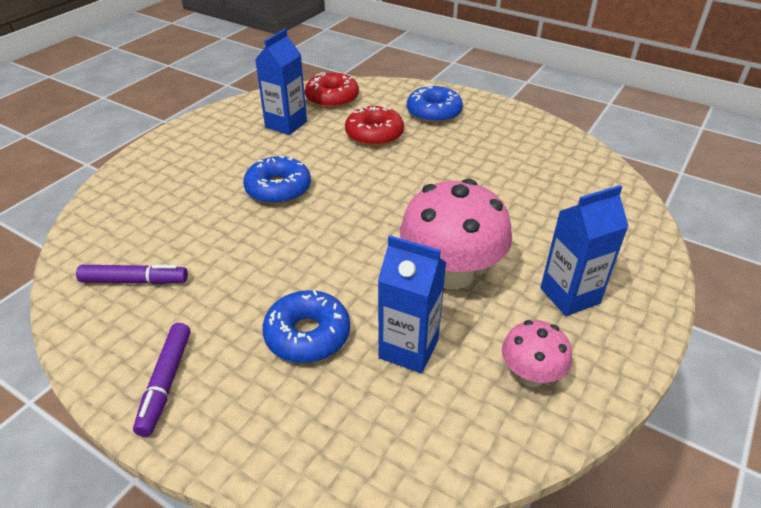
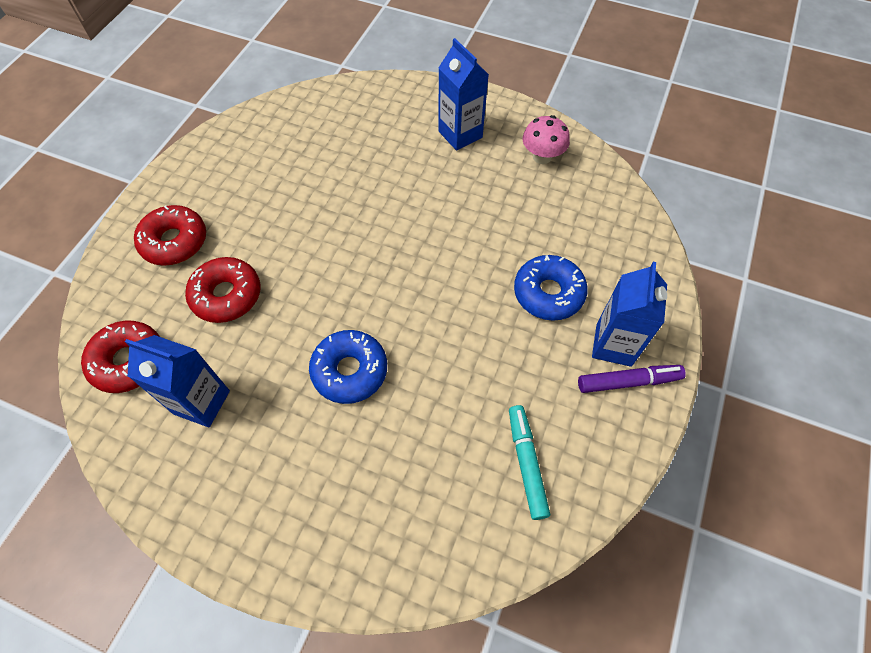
camera: 100 degrees left, 20 degrees up
(135, 281) = (526, 463): purple marker -> turquoise marker
(408, 349) = (541, 225): blue carton -> blue carton (613, 345)
(434, 112) = (174, 242): blue donut -> red donut
(451, 273) = (453, 206): pink mushroom -> none

